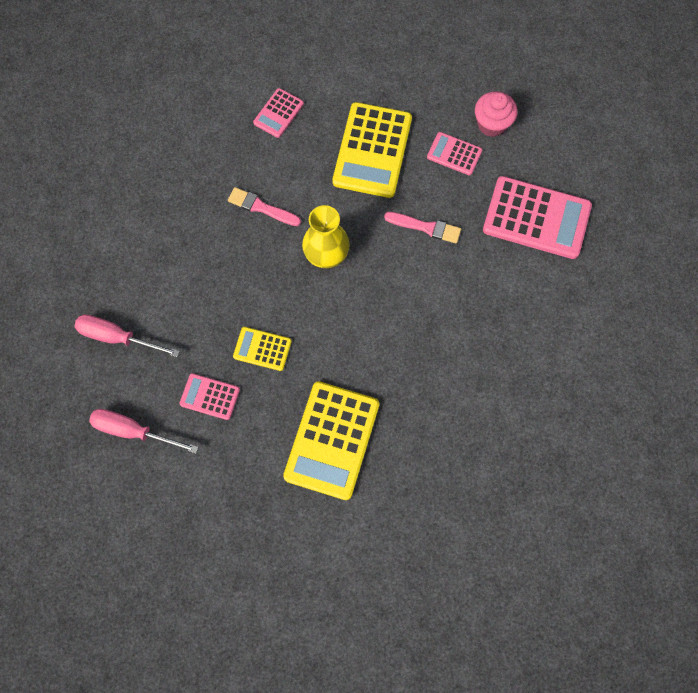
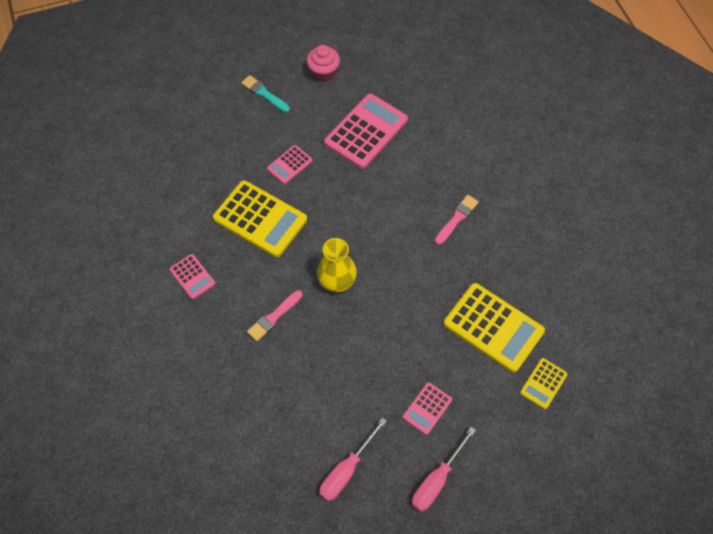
camera: 70 degrees left, 10 degrees down
(262, 349) = (400, 355): yellow calculator -> yellow calculator (543, 383)
(425, 227) = (343, 205): pink brush -> pink brush (457, 218)
(491, 124) = (276, 132): pink cupcake -> pink cupcake (323, 72)
(538, 93) = (264, 94): none -> turquoise brush

